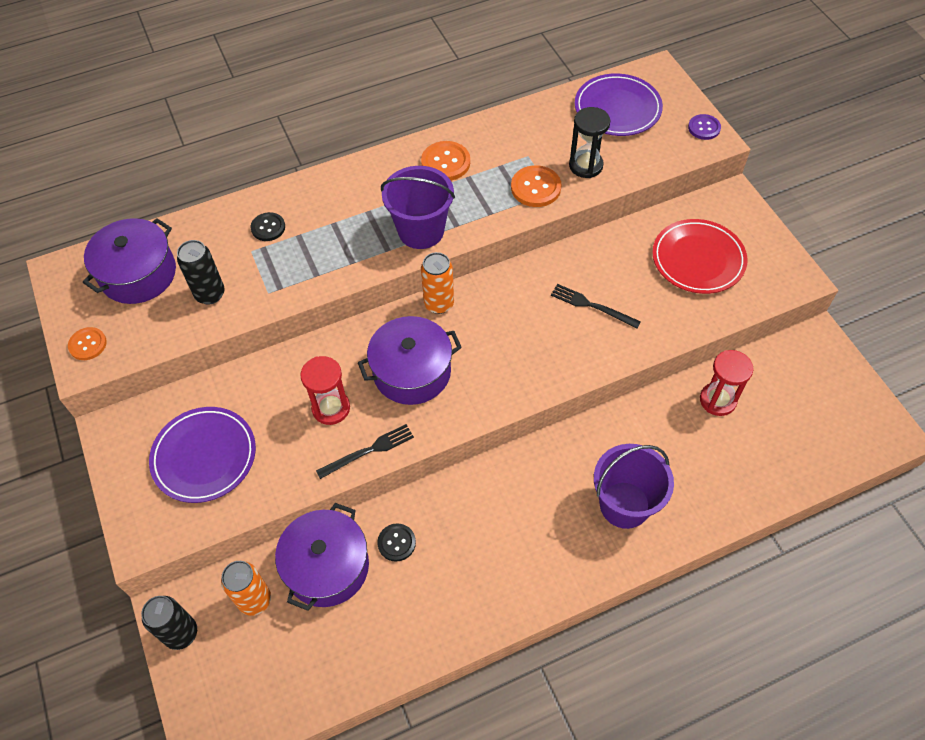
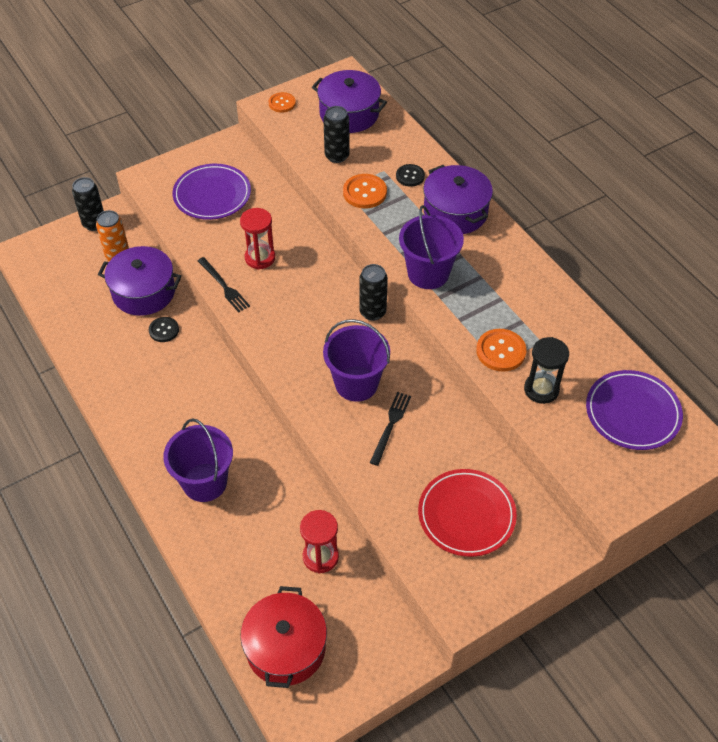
camera: 80 degrees right, 5 degrees down
(412, 372) = (300, 303): purple pot -> purple pot (455, 212)
(439, 304) = (372, 312): orange can -> black can
(445, 162) = (514, 280): orange button -> orange button (364, 192)
(535, 329) = (356, 383): none -> purple bucket
(704, 128) = (629, 495): purple button -> none
(817, 439) = (285, 648): none -> red pot

